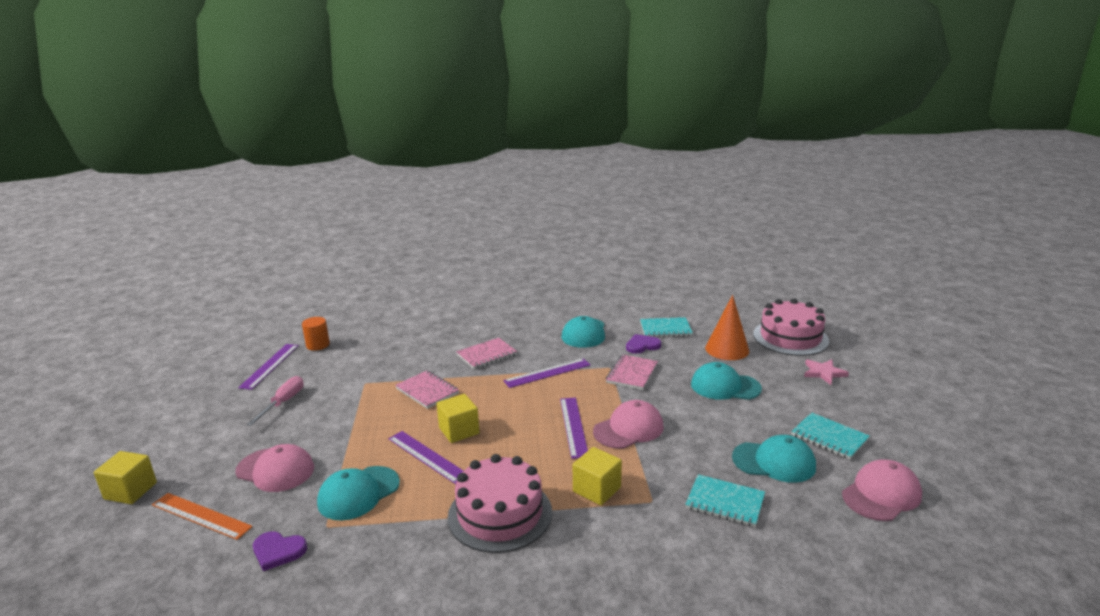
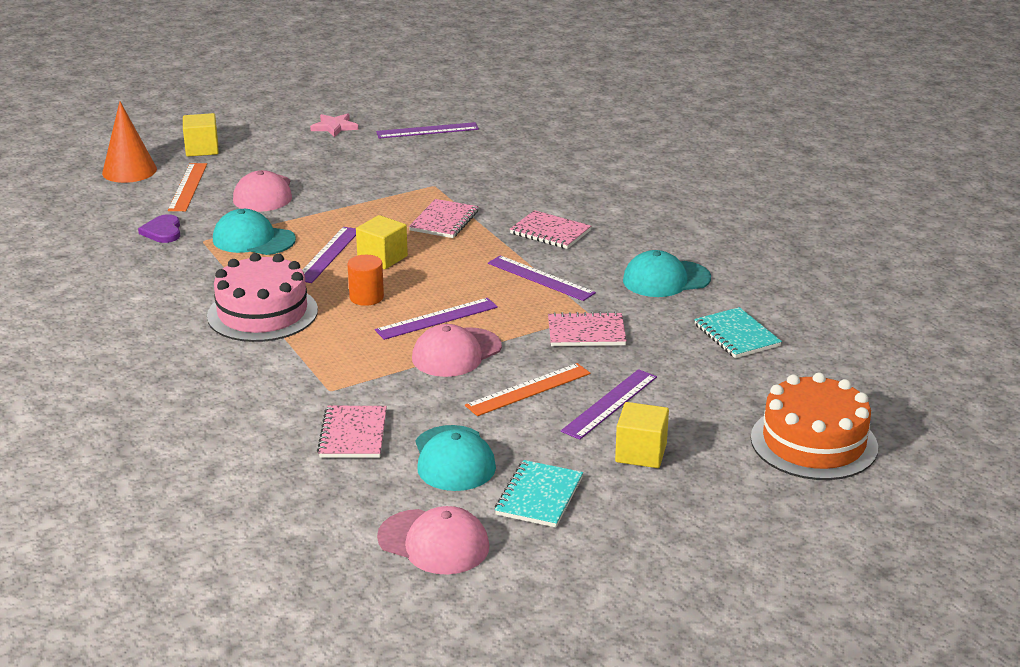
camera: 65 degrees right, 5 degrees up
(283, 402) = (368, 160): pink screwdriver -> none
(318, 345) = (488, 138): orange cylinder -> orange cylinder (366, 297)
(597, 489) = (330, 355): yellow cube -> yellow cube (641, 453)
(629, 429) = (456, 353): pink cap -> pink cap turned 105 degrees clockwise
(642, 345) = (669, 326): purple heart -> none
(694, 411) = (528, 389): none -> orange ruler
(725, 386) = (610, 404): turquoise cap -> purple ruler
(725, 502) = (353, 434): turquoise notebook -> pink notebook
(727, 349) = (721, 392): orange cone -> orange cone (129, 171)
(790, 337) = (813, 442): pink cake -> orange cake
(823, 373) = (720, 481): pink star -> pink star (334, 127)

